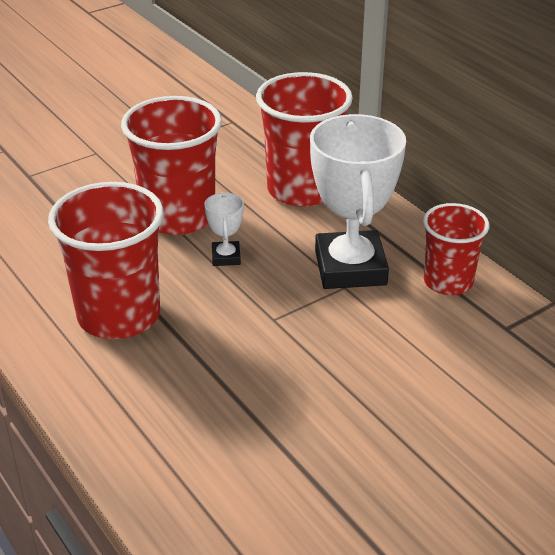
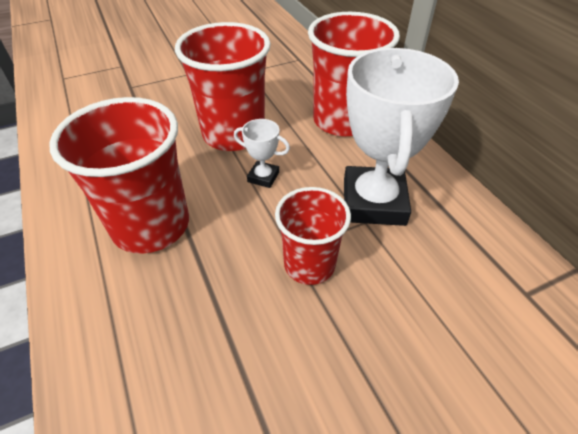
camera: 10 degrees right, 10 degrees up
(226, 257) = (263, 177): white trophy -> white trophy turned 75 degrees counterclockwise
(448, 282) = (467, 229): red cup -> red cup (309, 264)

